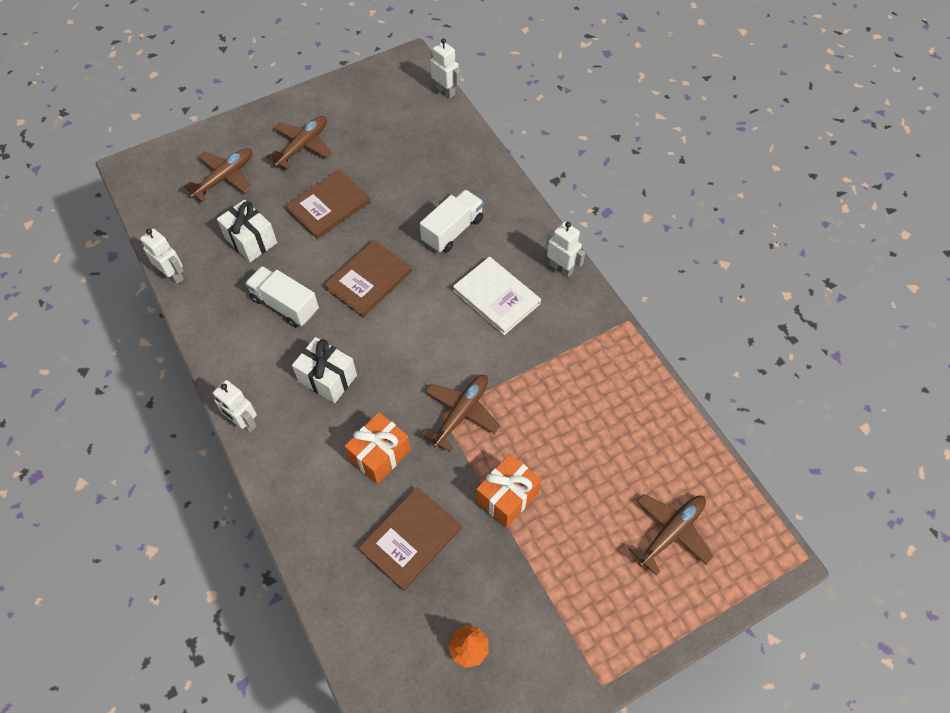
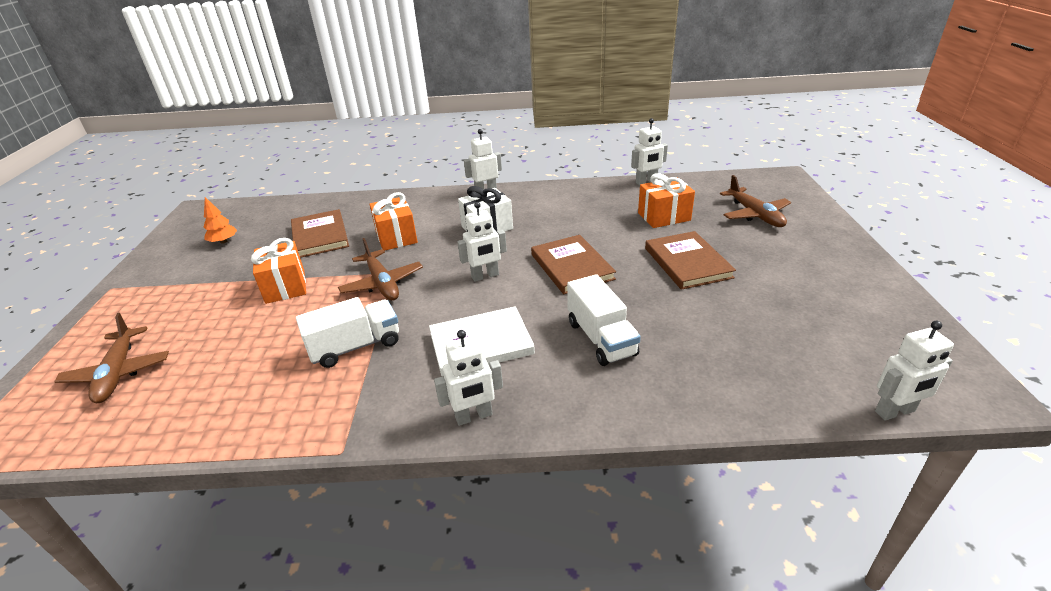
camera: 120 degrees right, 25 degrees down
(251, 240) = (664, 217): white gift -> orange gift
(285, 305) = (578, 221): white truck -> white truck (355, 346)
(302, 146) = (791, 263): brown plane -> none
(412, 337) = (485, 276): none -> white robot

